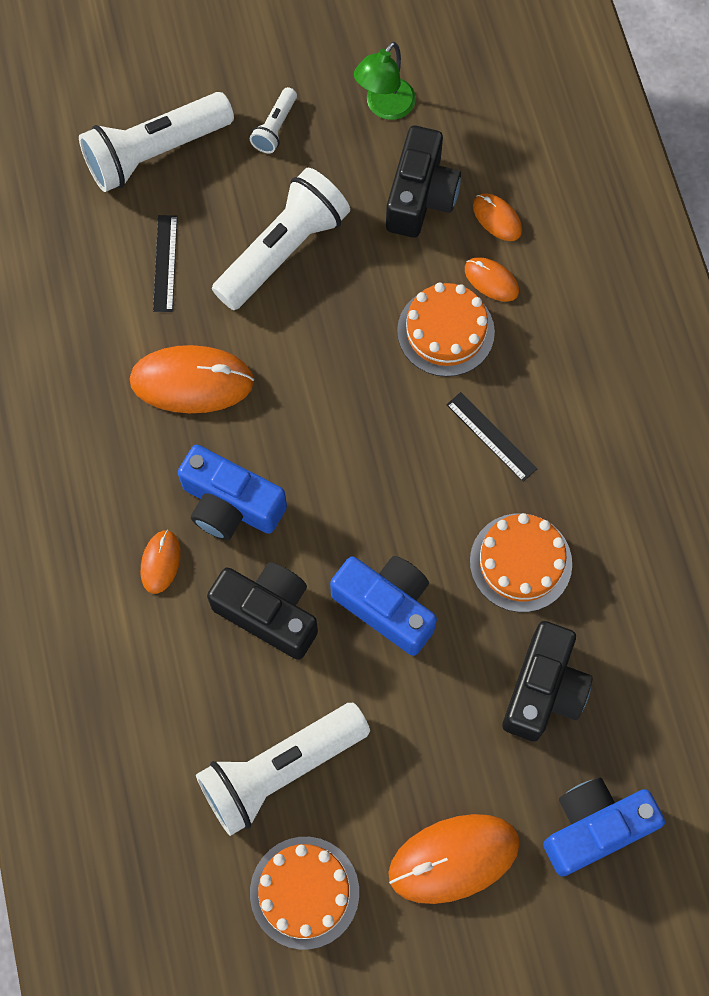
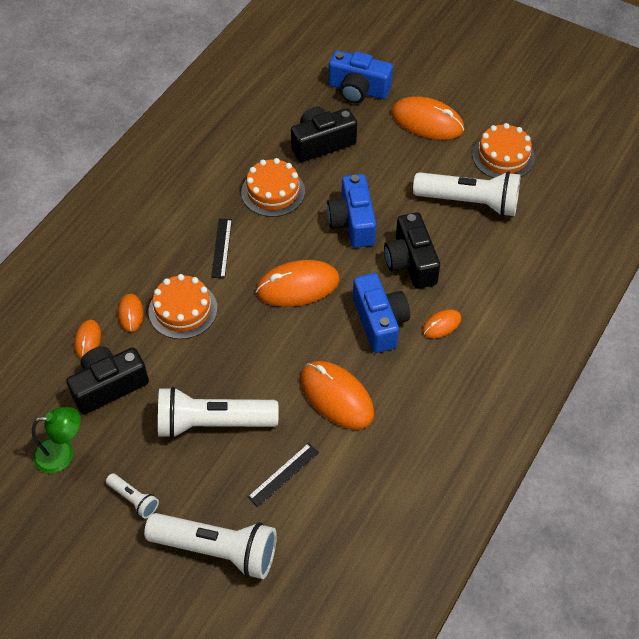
camera: 135 degrees left, 15 degrees down
(275, 128) = (134, 499): white flashlight -> white flashlight turned 60 degrees clockwise
(360, 467) = (298, 286): none -> orange mouse

